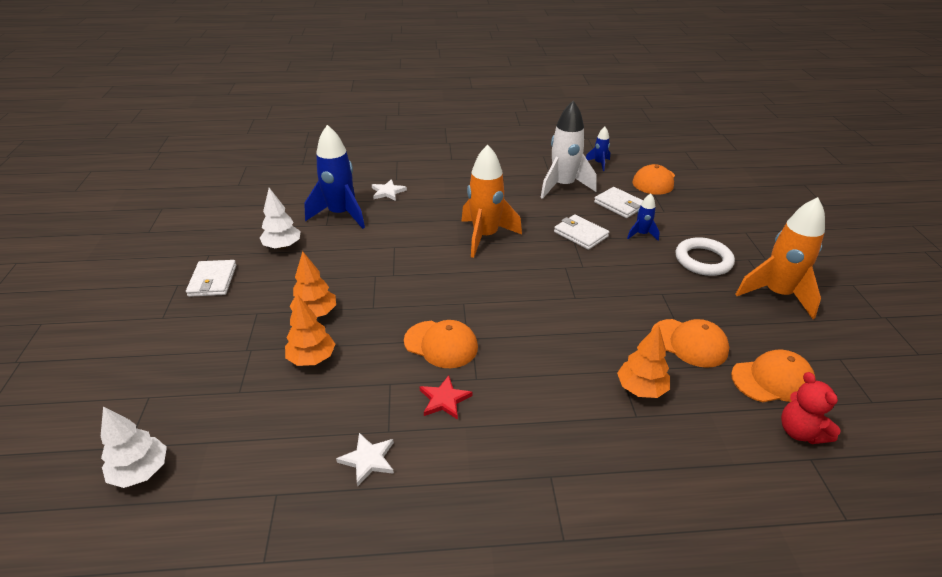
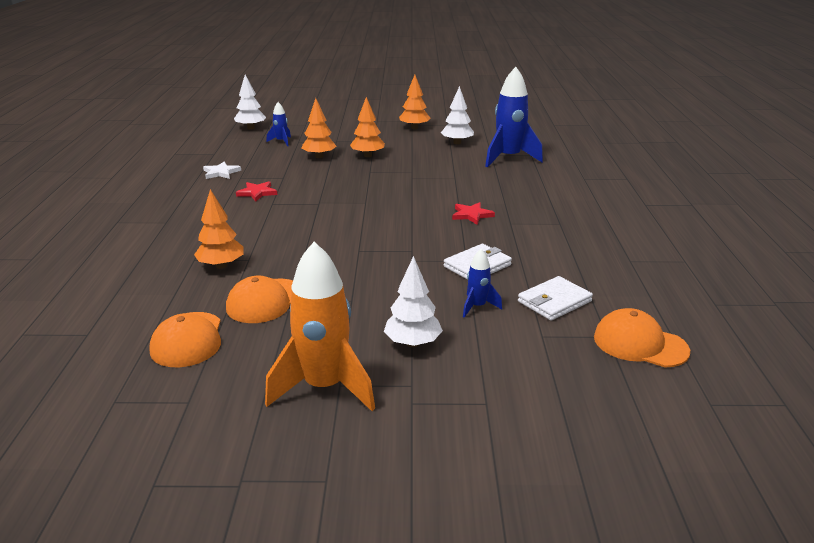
camera: 95 degrees right, 10 degrees down
(213, 280) = (414, 128): white wallet -> orange tree
(388, 192) = (555, 175): white star -> none
(441, 344) = (316, 193): orange cap -> none
(485, 237) = (471, 215): orange rocket -> red star
(563, 186) = (596, 266): white rocket -> none
(599, 163) = (680, 302): blue rocket -> blue rocket (281, 141)
(703, 260) = (413, 343): white ring -> white tree
(800, 432) = (117, 337): red teddy bear -> none

